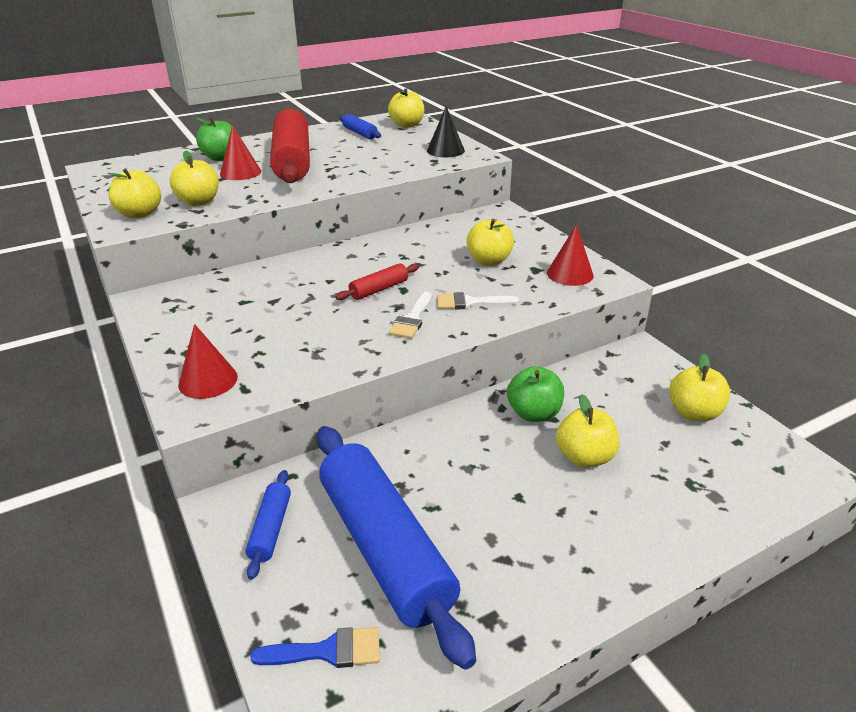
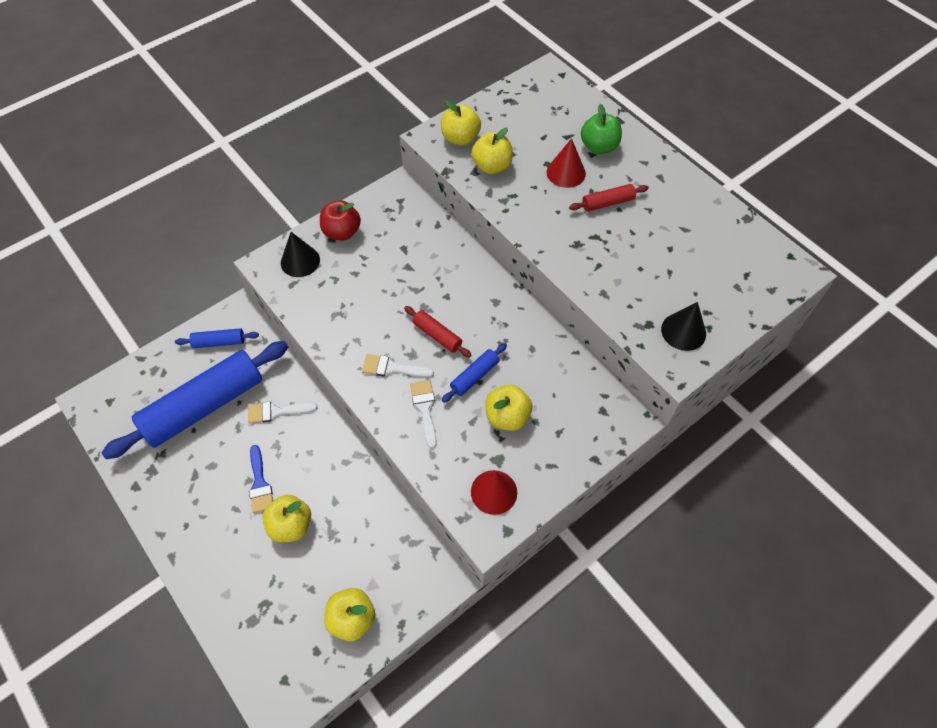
camera: 80 degrees right, 25 degrees up
(183, 344) = (342, 232): none -> red apple
(208, 380) = (300, 261): red cone -> black cone
(292, 161) = (607, 203): red rolling pin -> red rolling pin, size x0.43
(327, 651) = (135, 392): blue brush -> blue brush (260, 483)
(360, 133) = (712, 240): blue rolling pin -> blue rolling pin (474, 376)
(407, 125) = (761, 279): yellow apple -> none
(416, 465) = (277, 411): none -> white brush
(534, 413) = (340, 486): green apple -> none

